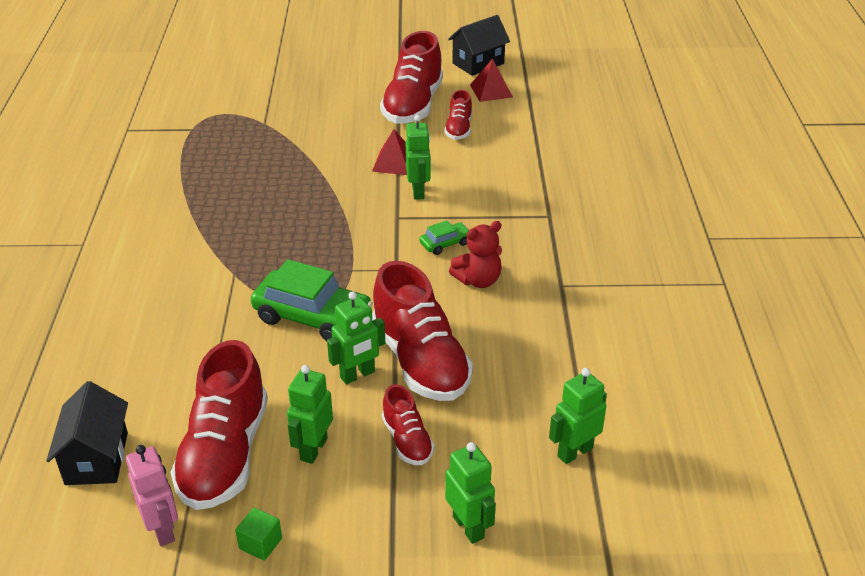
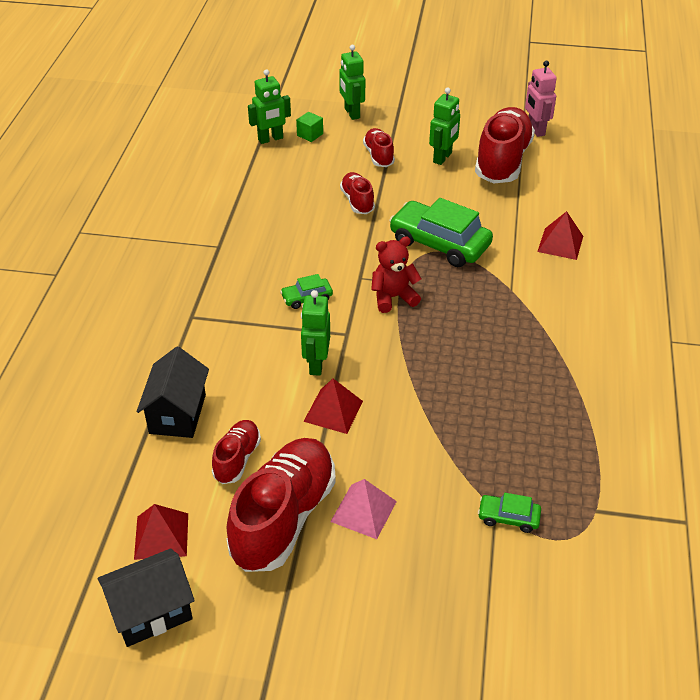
camera: 170 degrees left, 5 degrees up
(96, 458) = (589, 168): black house -> black house (178, 414)
(169, 333) = (560, 243): none -> red pyramid
(255, 120) = (508, 517): none -> green car
(260, 543) = (475, 118): green cube -> green cube (310, 135)
(357, 375) = (407, 197): green robot -> none
(358, 113) = (363, 511): none -> pink pyramid
(420, 361) = (357, 201): red shoe -> red shoe, size x0.51
(478, 280) = (289, 258): red teddy bear -> red teddy bear (393, 297)

